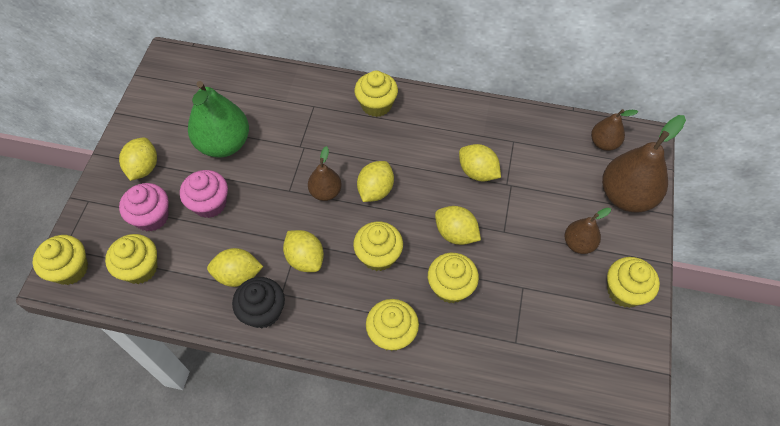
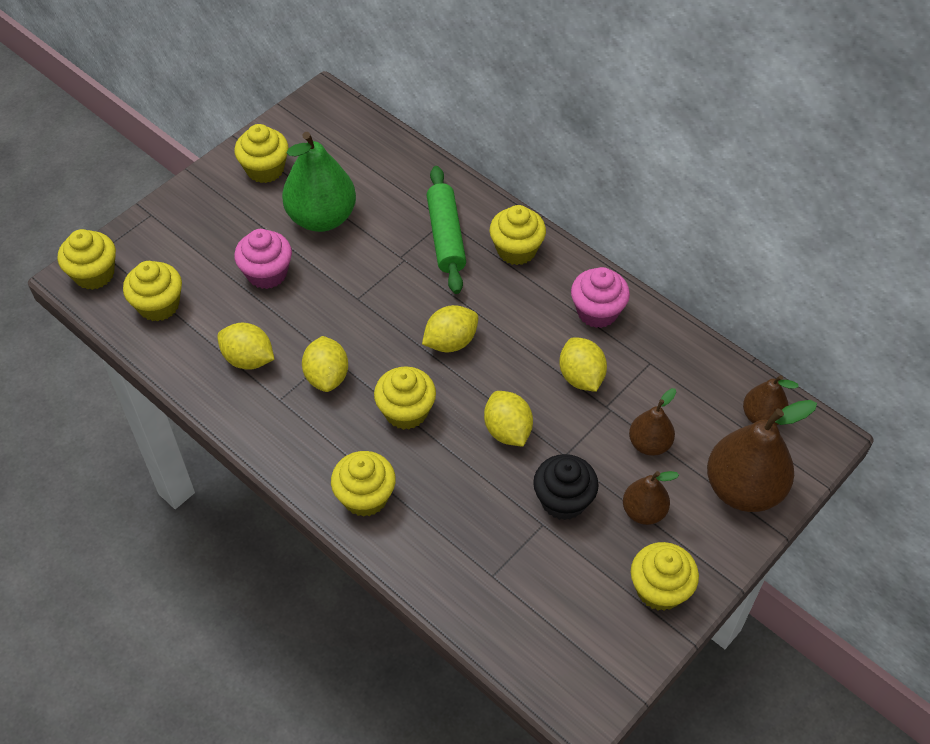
camera: 30 degrees right, 5 degrees down
(143, 168) = (225, 206): yellow lemon -> none
(152, 217) = (202, 260): pink cupcake -> pink cupcake (597, 312)
(263, 311) = (249, 407): black cupcake -> black cupcake (563, 500)
(322, 117) = (445, 236): none -> green rolling pin
(325, 192) = (395, 318): brown pear -> brown pear (649, 444)
(450, 287) = (462, 483): yellow cupcake -> yellow cupcake (265, 169)

